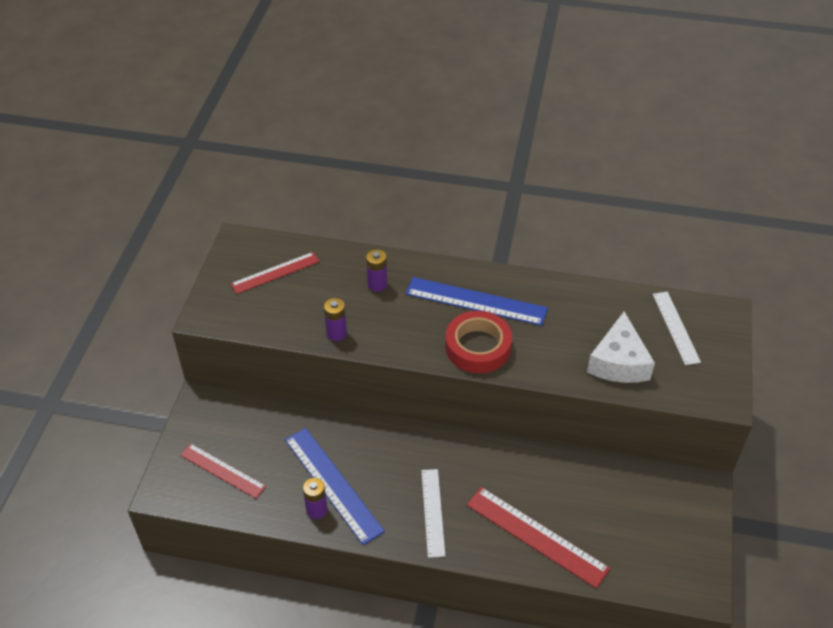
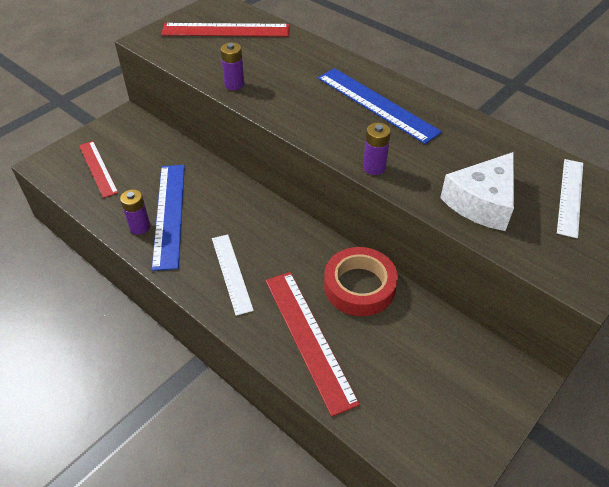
camera: 30 degrees right, 0 degrees up
(275, 273) = (225, 30): red ruler -> red ruler, size x1.52
(377, 284) = (299, 64): purple battery -> purple battery (374, 167)
(433, 512) = (232, 273): white ruler -> white ruler turned 45 degrees counterclockwise
(478, 347) = (348, 138): red tape -> red tape (359, 286)

